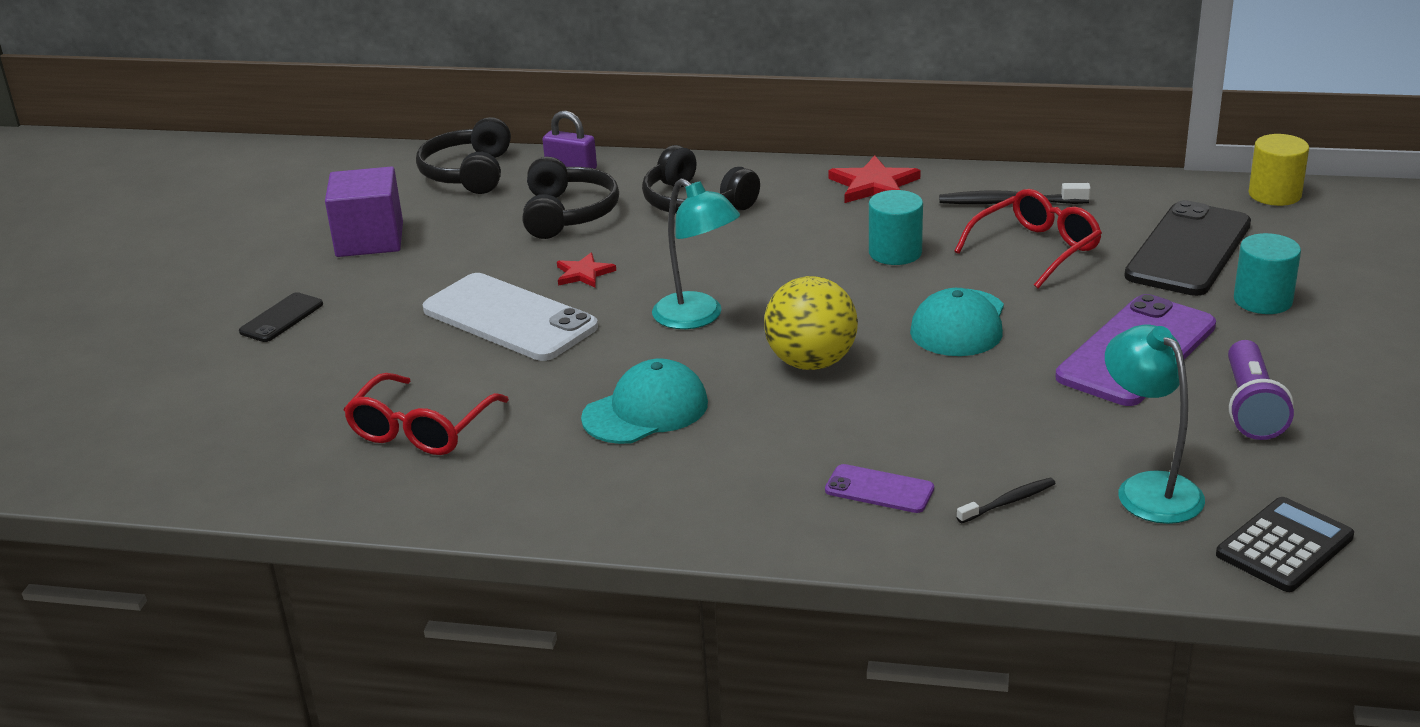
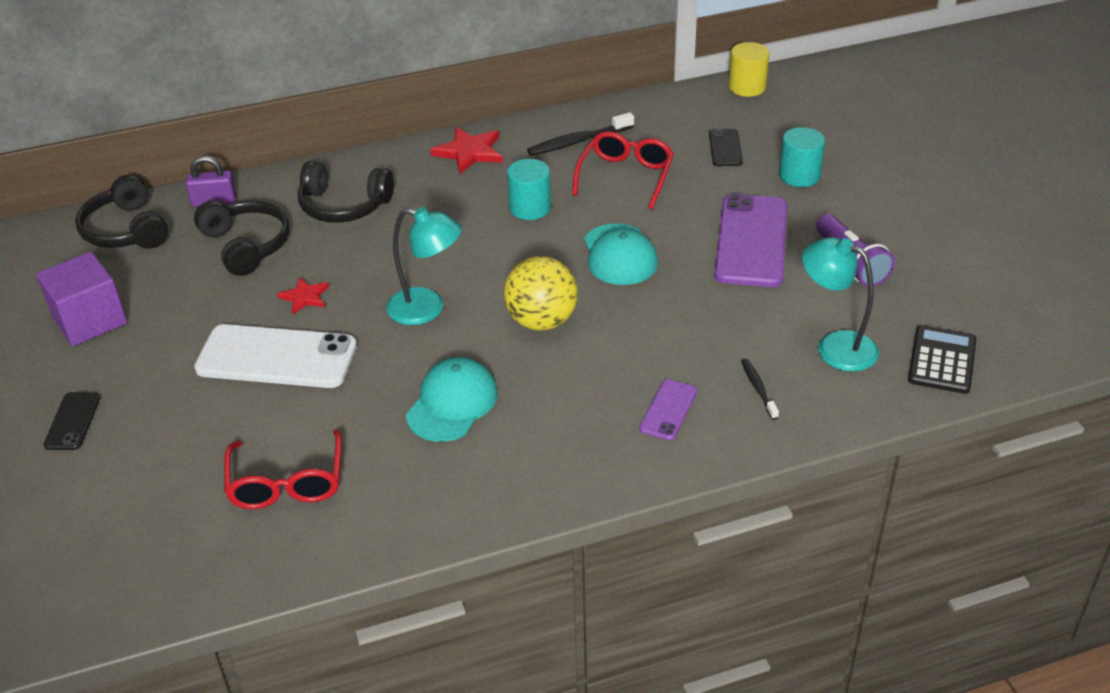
camera: 30 degrees left, 10 degrees up
(879, 489) = (668, 410): purple phone -> purple phone turned 60 degrees counterclockwise
(1008, 502) = (758, 388): black toothbrush -> black toothbrush turned 45 degrees counterclockwise
(1188, 250) = (725, 148): black phone -> black phone, size x0.49

